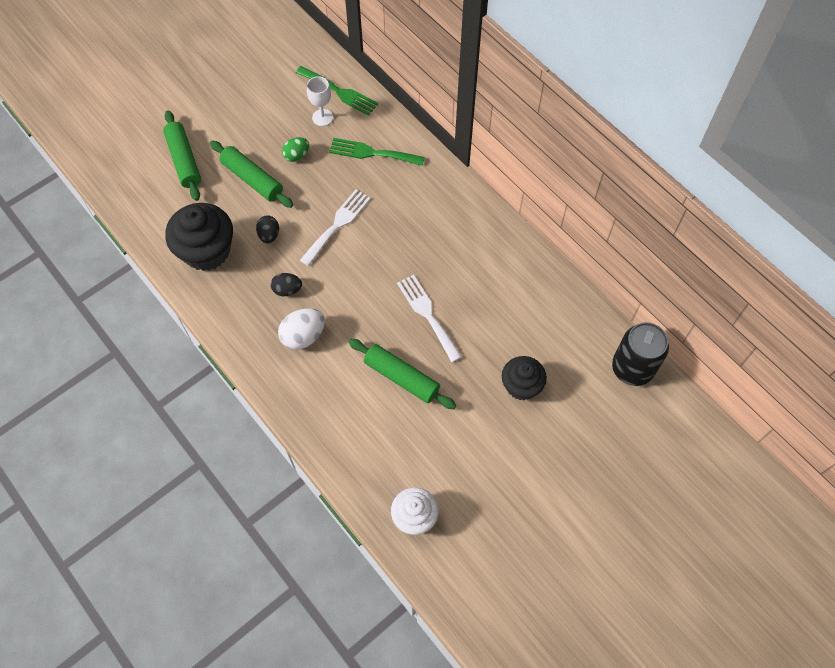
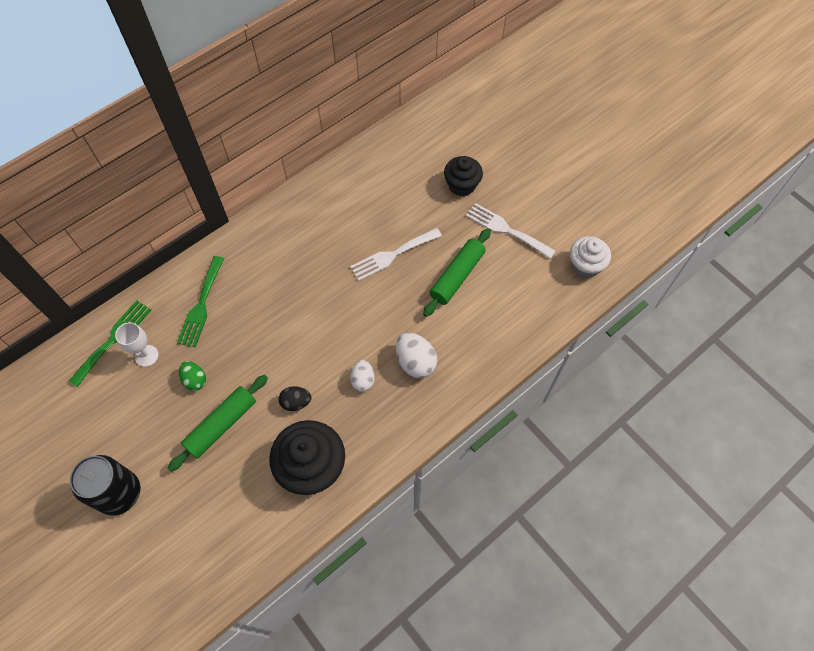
camera: 90 degrees left, 0 degrees up
(184, 160) = (185, 505): green rolling pin -> none
(287, 290) = (363, 380): black egg -> white egg
(337, 224) = (288, 336): white fork -> white fork (506, 230)
(632, 368) = (443, 109): black can -> black can (119, 493)

